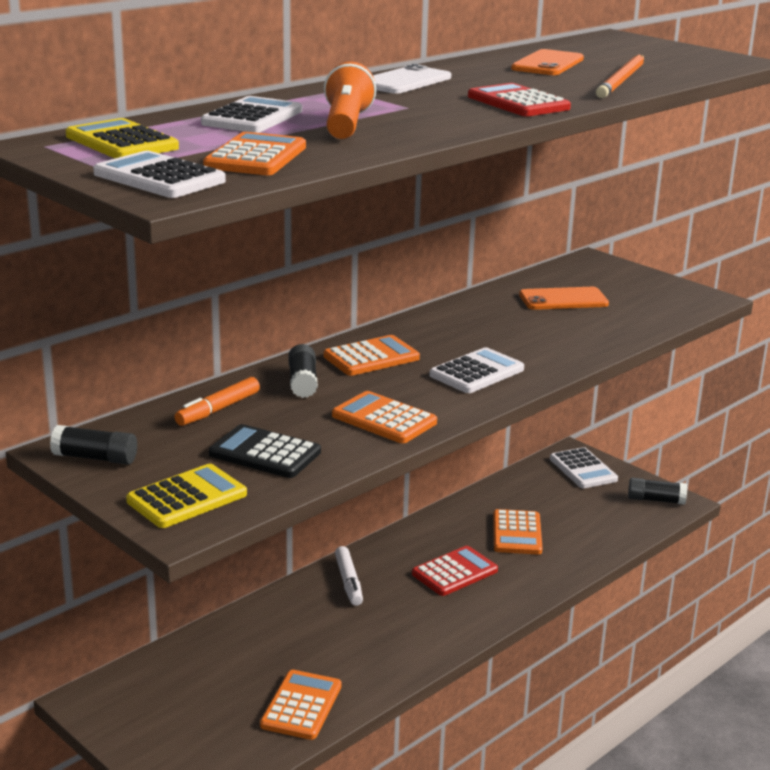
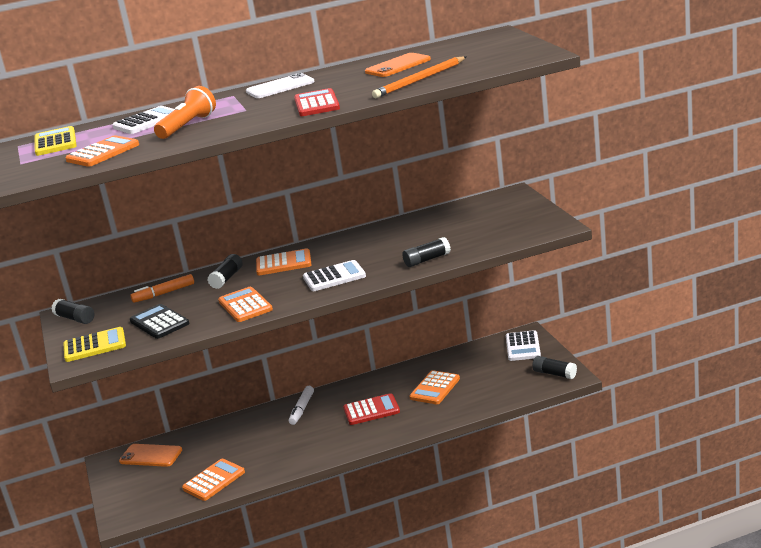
camera: 30 degrees right, 0 degrees up
(159, 178) = (35, 168): white calculator -> none
(563, 299) = (453, 225): orange phone -> orange phone (151, 456)
(585, 344) = (427, 260): none -> black glue stick

